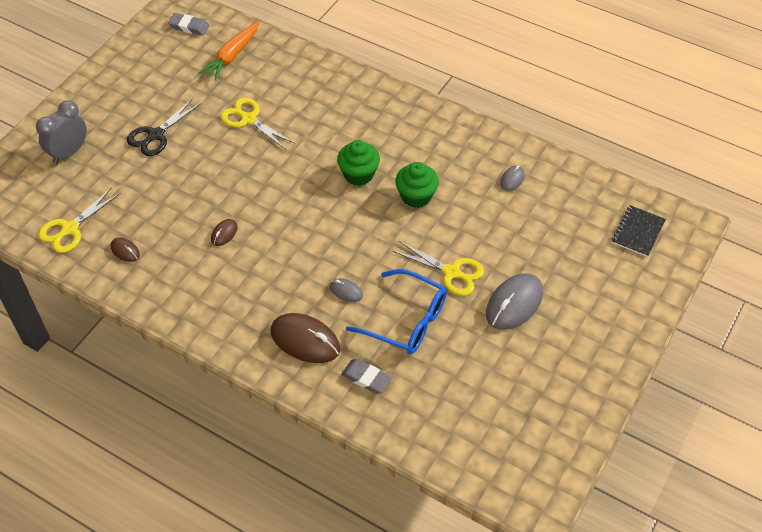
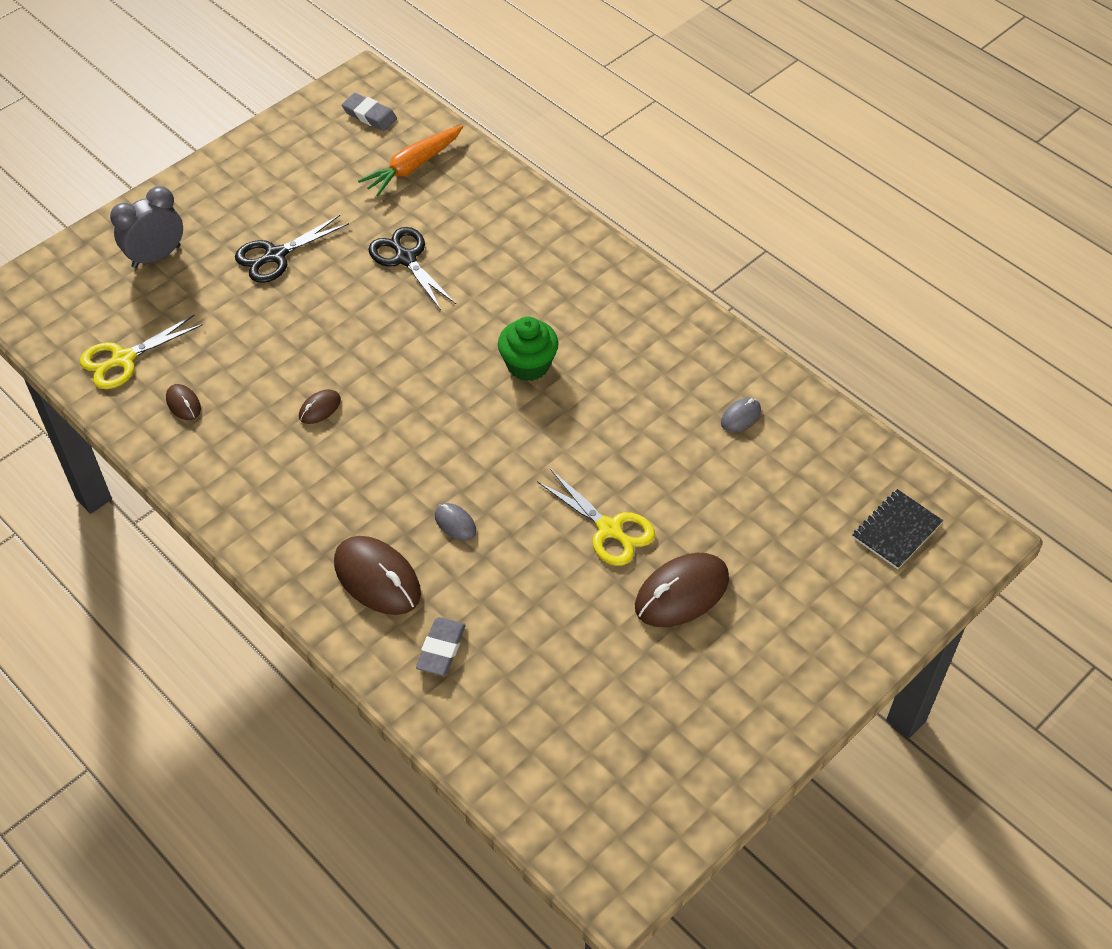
camera: 15 degrees right, 0 degrees up
(248, 119) = (405, 258): yellow scissors -> black scissors
(366, 378) = (441, 649): grey eraser -> grey eraser turned 60 degrees clockwise
(406, 320) = (524, 582): blue glasses -> none
(416, 196) = (597, 412): green cupcake -> none
(514, 303) = (681, 593): grey mouse -> brown mouse

